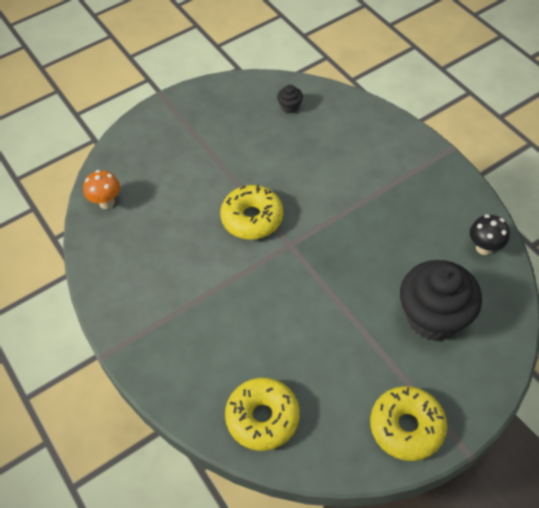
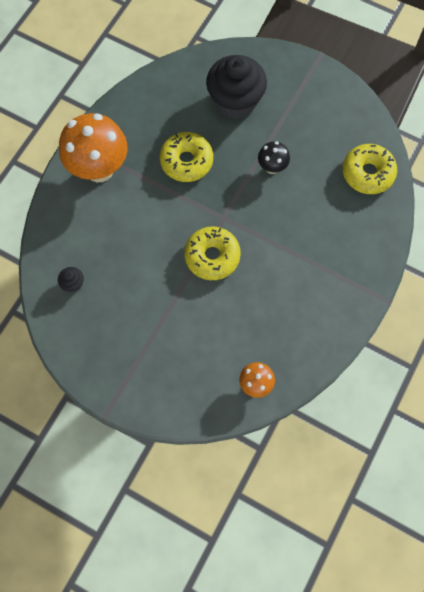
camera: 120 degrees left, 15 degrees up
(402, 162) = (99, 169): none -> orange mushroom
(406, 427) = (324, 90): yellow donut -> yellow donut (186, 161)
(484, 248) = (159, 88): black mushroom -> black mushroom (272, 167)

